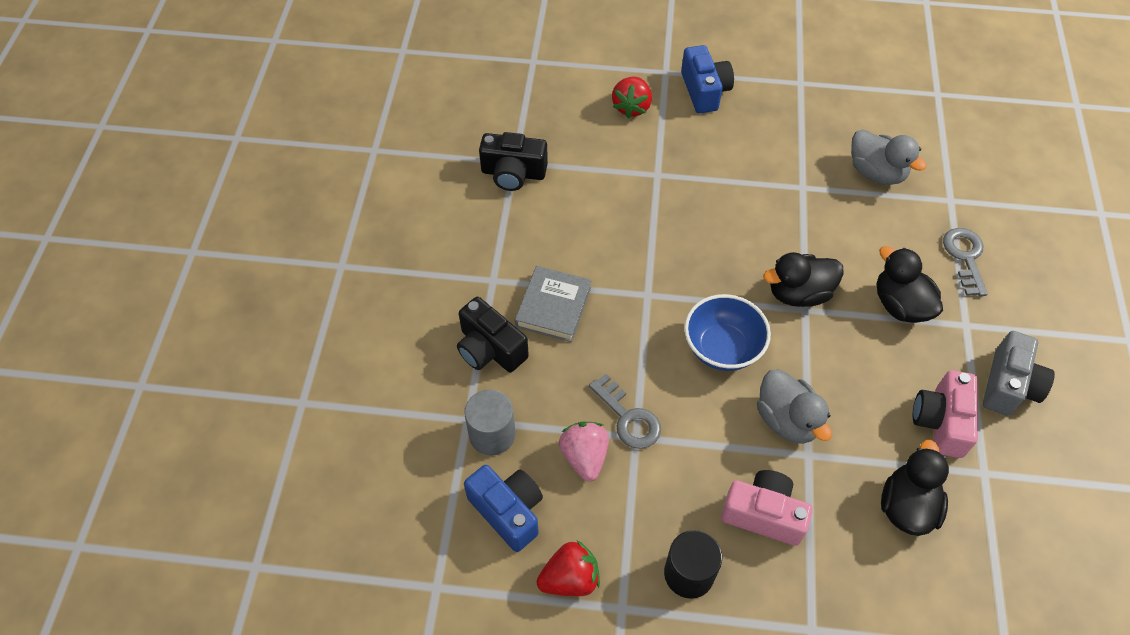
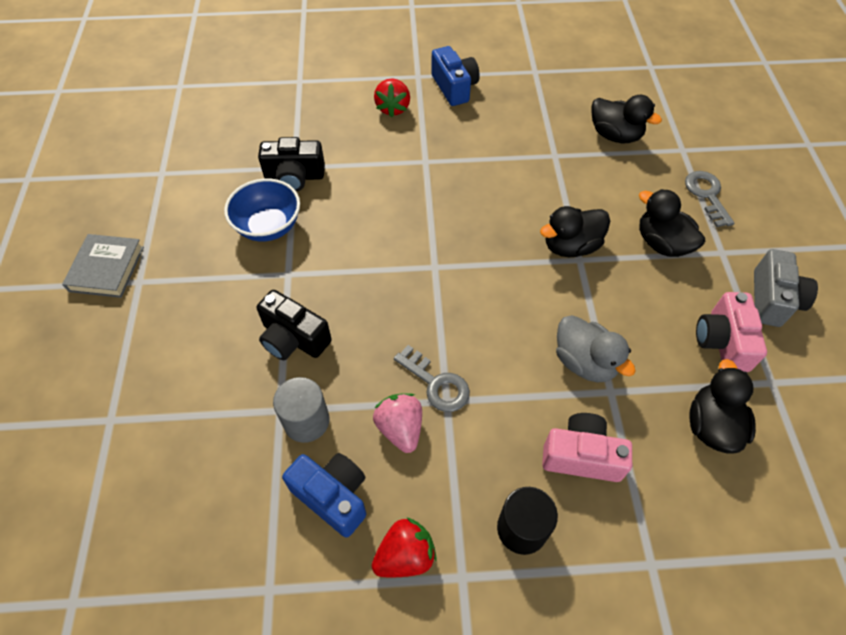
camera: 10 degrees left, 0 degrees up
(553, 307) = (349, 290): grey book -> grey book (107, 269)
(722, 348) = (512, 305): blue bowl -> blue bowl (268, 226)
(876, 172) = (615, 135): grey duck -> black duck

